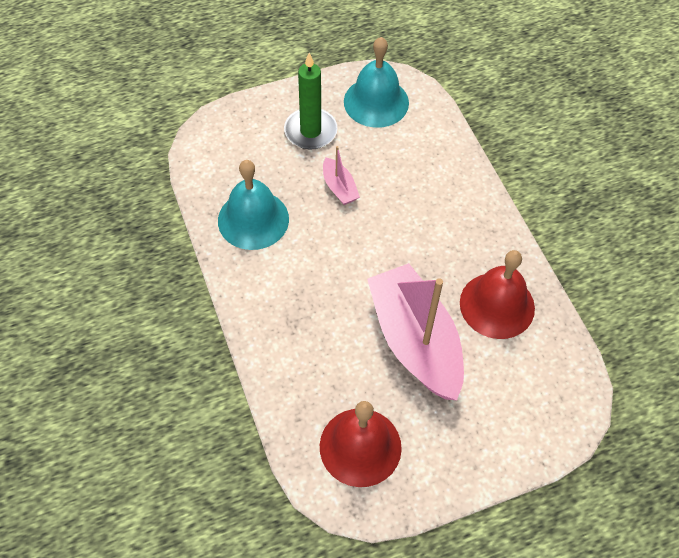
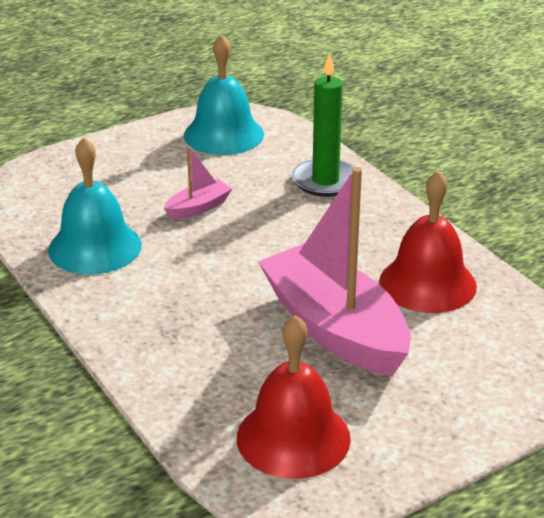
camera: 10 degrees left, 25 degrees down
(310, 131) = (150, 166): green candle -> green candle (325, 181)
(339, 187) = (198, 208): pink boat -> pink boat turned 90 degrees counterclockwise

